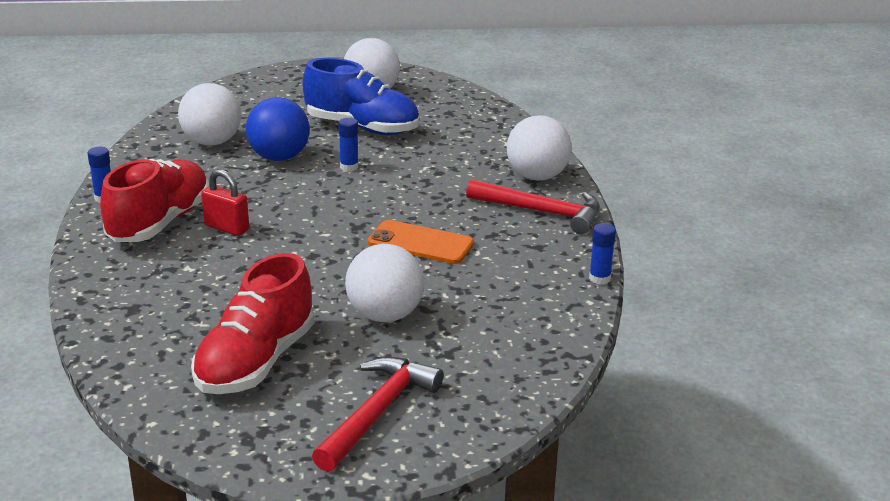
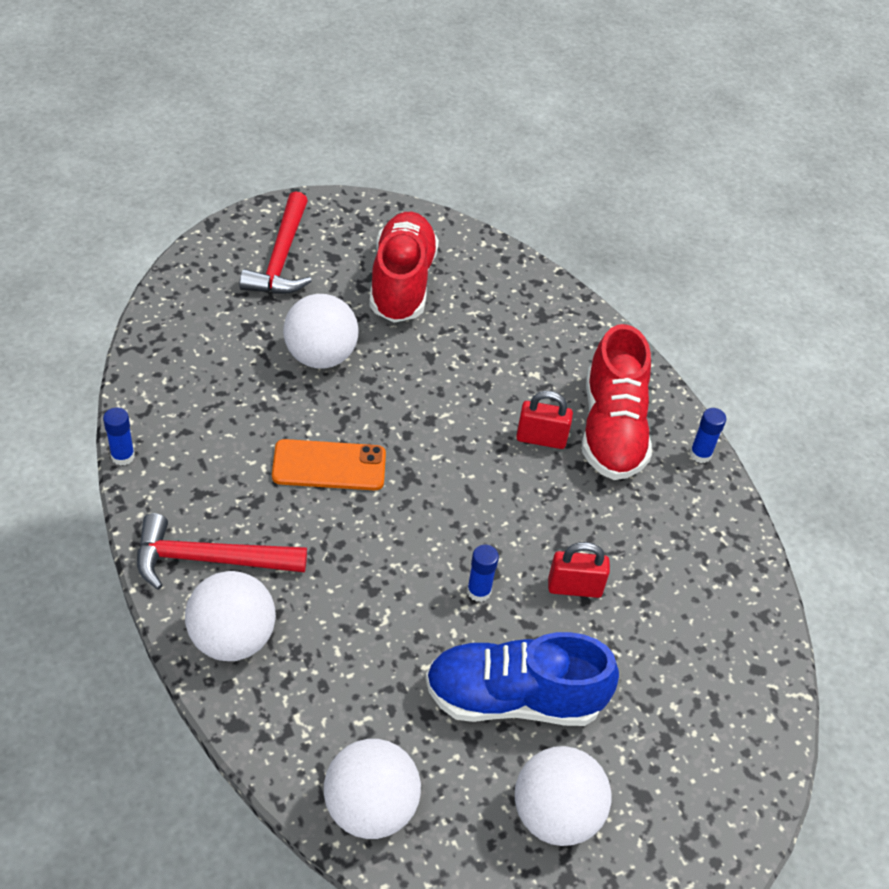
camera: 155 degrees right, 20 degrees up
(212, 142) = (678, 598): white ball -> white ball (370, 808)
(279, 157) = (574, 587): blue ball -> red padlock

